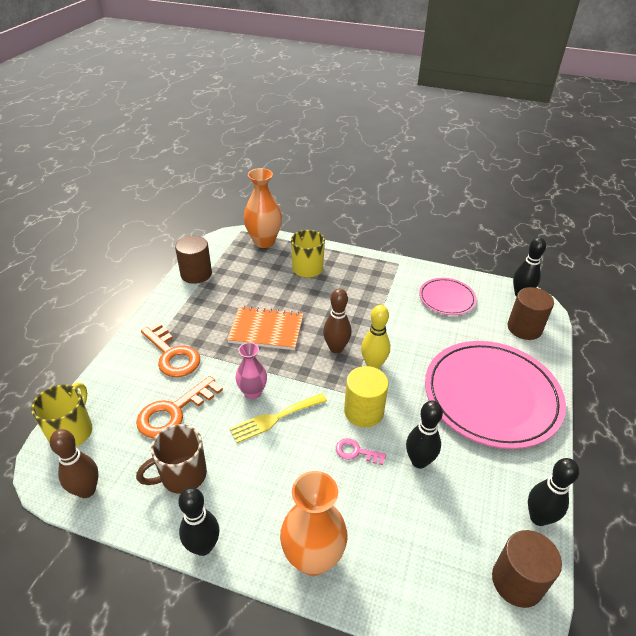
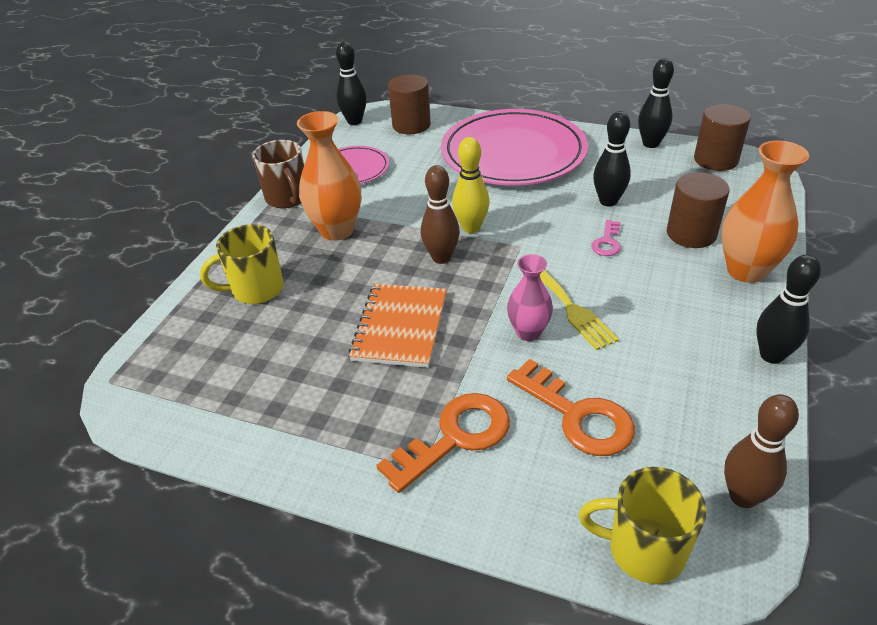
camera: 85 degrees left, 0 degrees up
(182, 475) = (684, 389): brown mug -> brown mug (287, 198)
(196, 274) = (233, 435): brown cylinder -> brown cylinder (691, 234)
(264, 242) = (160, 345): orange vase -> orange vase (337, 230)
(363, 411) = (547, 236): yellow cylinder -> none

